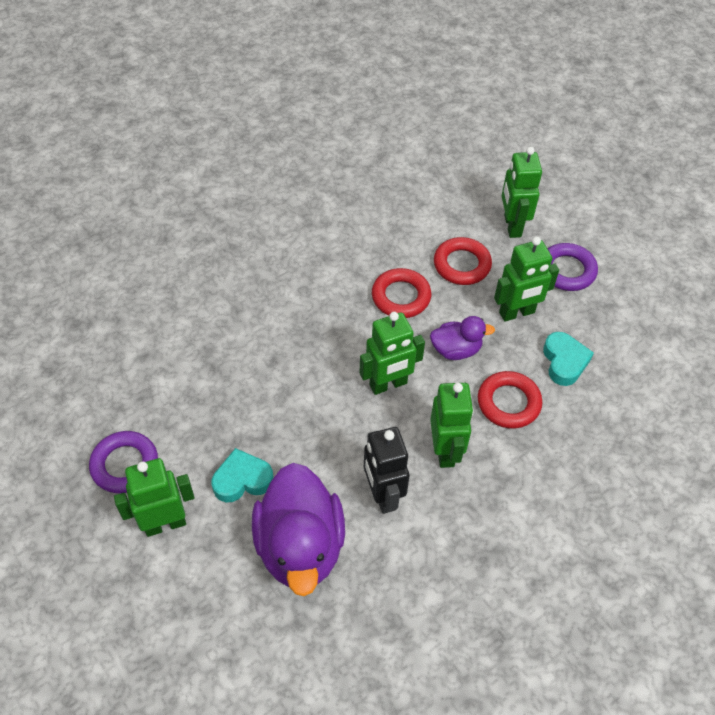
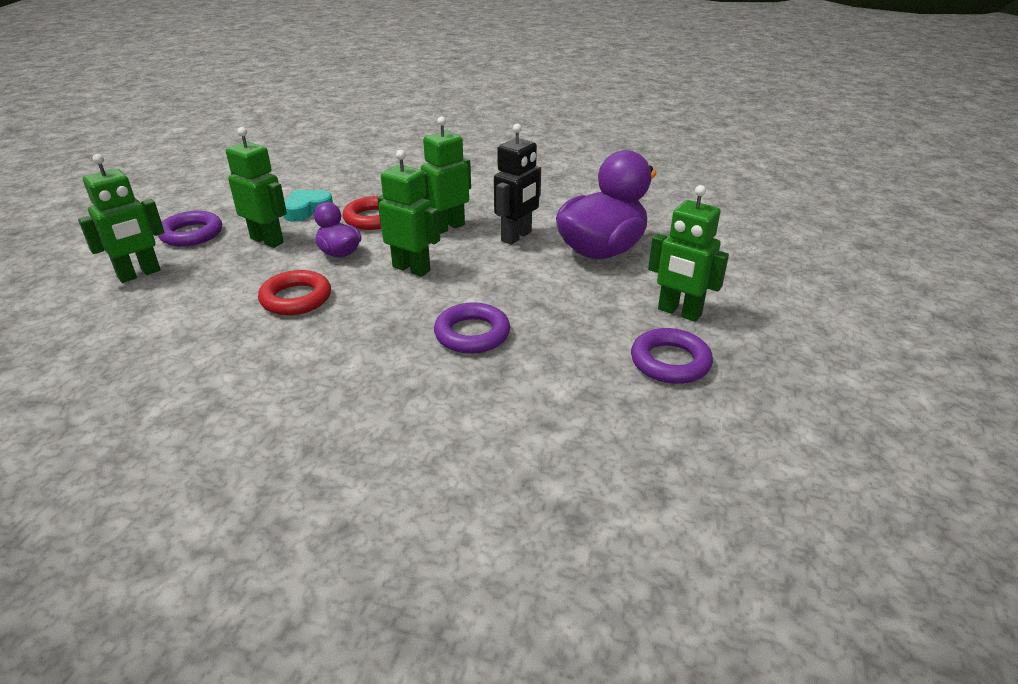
camera: 125 degrees left, 20 degrees down
(242, 480) = (590, 295): turquoise heart -> none
(264, 372) = (472, 334): none -> purple ring
(462, 265) = (221, 282): red ring -> none

